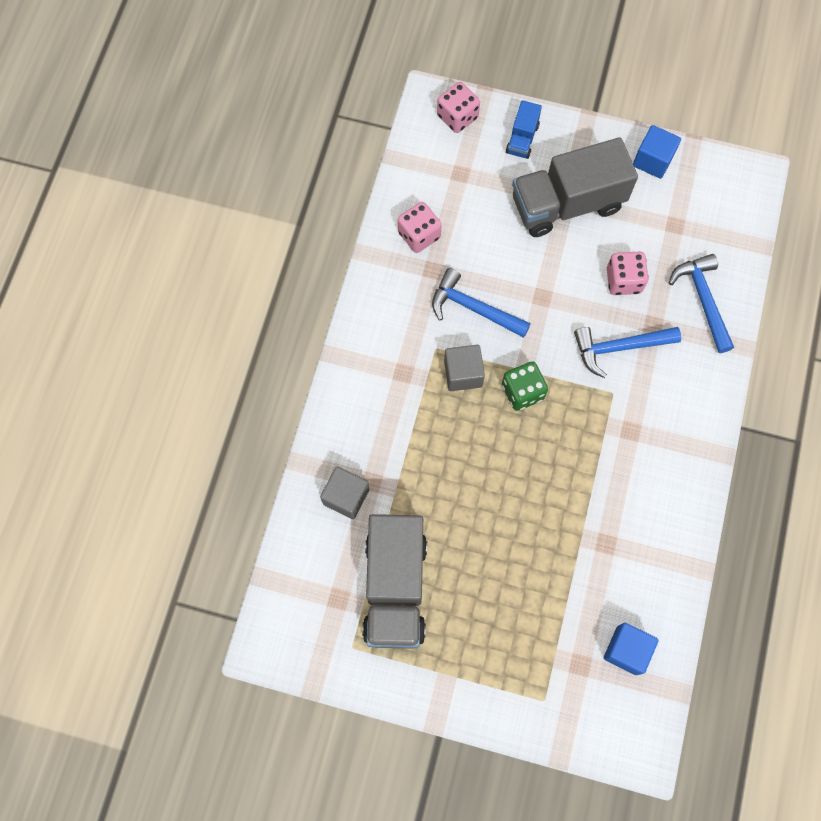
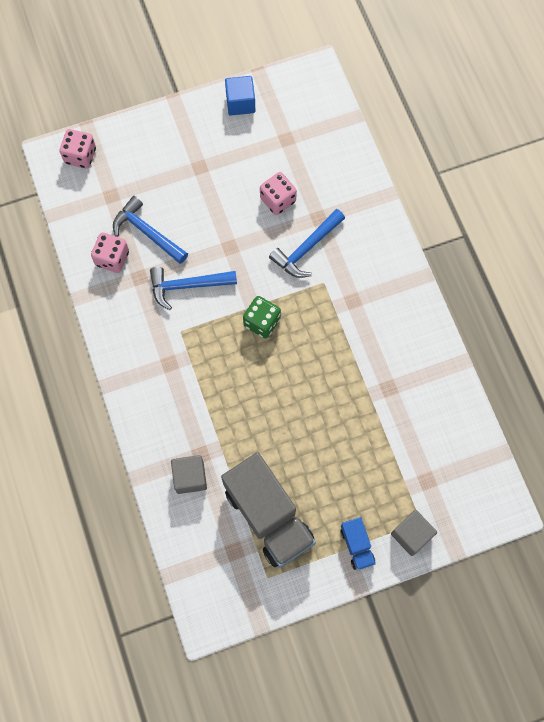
camera: 35 degrees left, 0 degrees up
(463, 373) = (212, 336): grey cube -> grey cube (411, 535)
(522, 139) = (138, 143): blue truck -> blue truck (357, 546)
(567, 204) = (202, 170): grey truck -> none
(626, 650) = (450, 450): blue cube -> none
(703, 300) = (340, 179): blue hammer -> blue hammer (147, 232)

